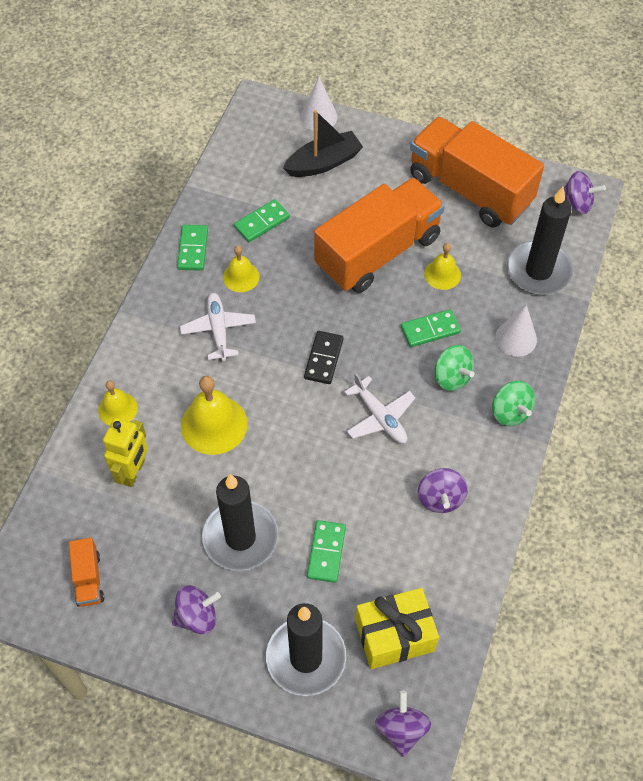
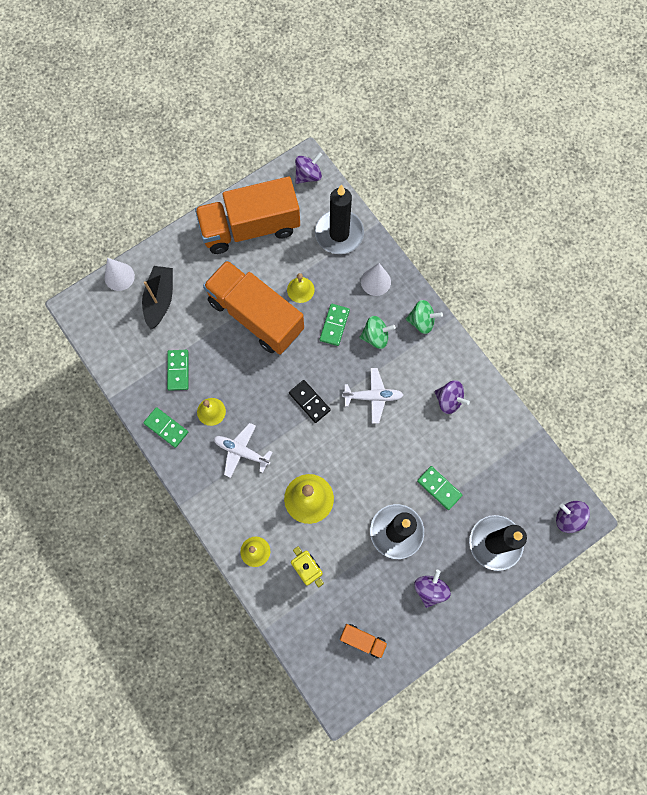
camera: 55 degrees left, 15 degrees up
(378, 252) = (256, 315): orange truck -> orange truck turned 45 degrees counterclockwise
(394, 635) = (513, 484): yellow gift -> none

